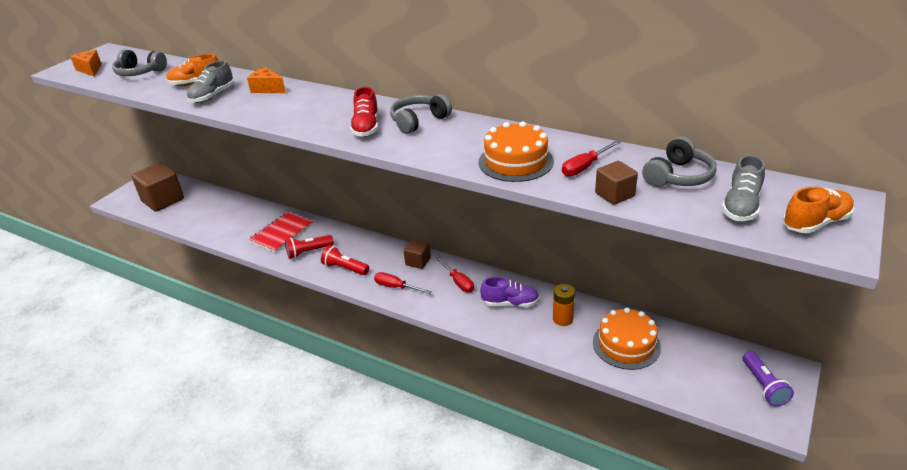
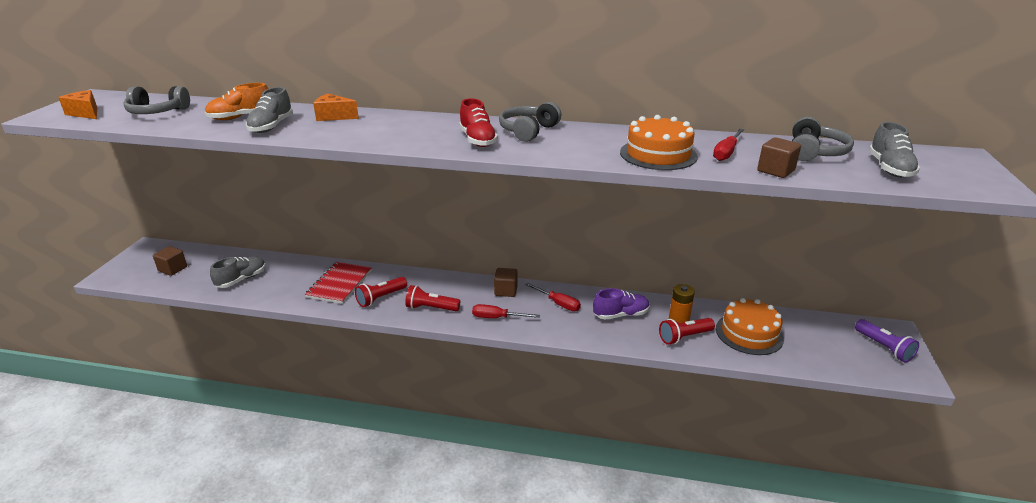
camera: 20 degrees left, 5 degrees down
(163, 200) = (173, 269): brown cube -> brown cube, size x0.53
(209, 217) = (241, 279): none -> grey shoe
(558, 336) = (684, 337): none -> red flashlight
(815, 223) = (959, 174): orange shoe -> none

